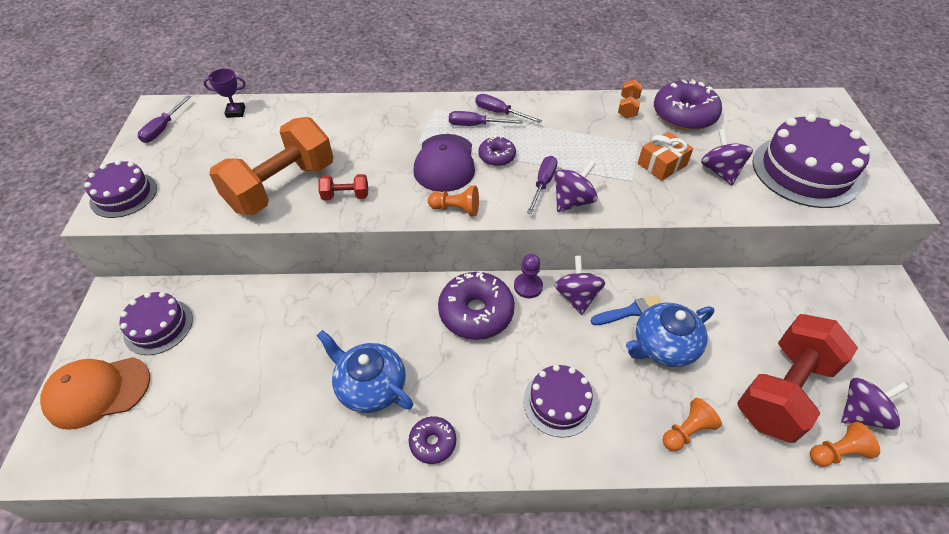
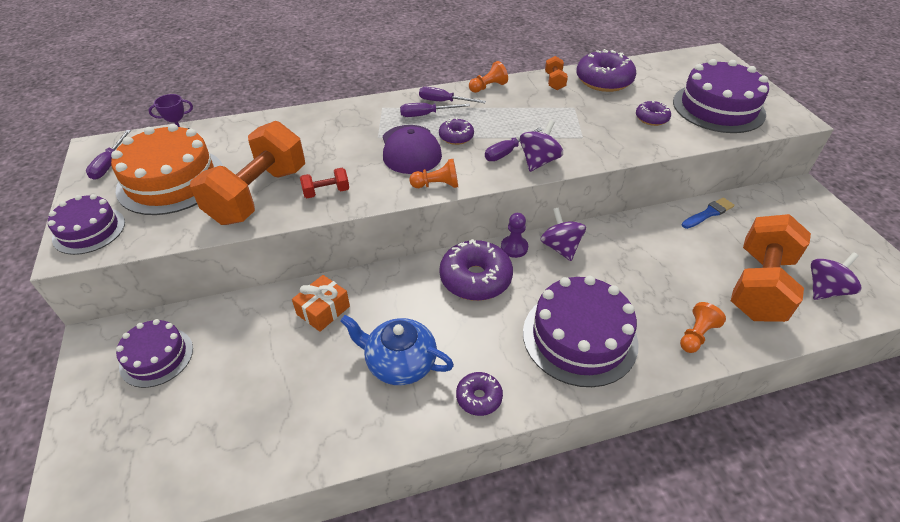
camera: 15 degrees left, 5 degrees down
(97, 391) = (110, 433): orange cap -> none
(210, 156) = (171, 180): none -> orange cake
(543, 184) = (507, 152): purple screwdriver -> purple screwdriver turned 135 degrees counterclockwise
(559, 402) = (579, 337): purple cake -> purple cake, size x1.68
(630, 311) = (611, 250): blue brush -> blue brush (708, 213)
(662, 164) = (602, 121): orange gift -> orange gift (323, 310)
(663, 346) = (650, 272): blue teapot -> none
(720, 171) = (651, 118): purple spinning top -> purple donut
(783, 391) = (759, 286): red dumbbell -> orange dumbbell
(836, 452) = (819, 323): orange pawn -> orange pawn (488, 87)

